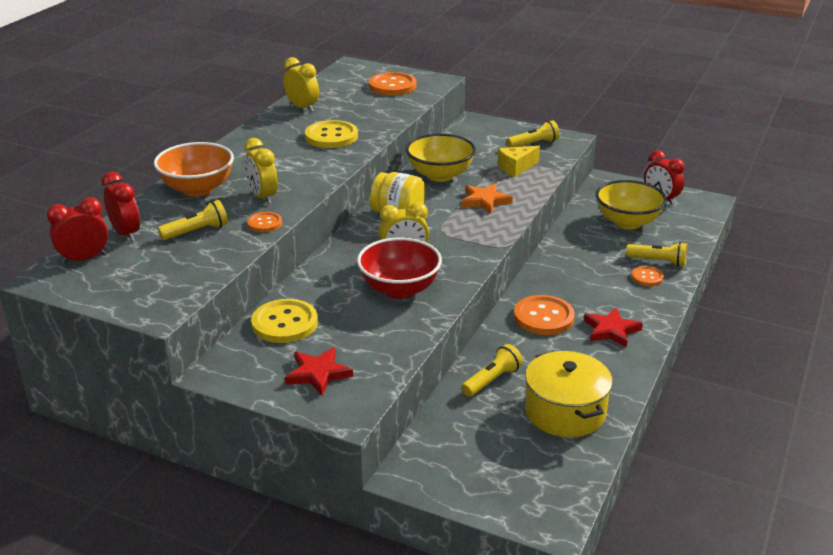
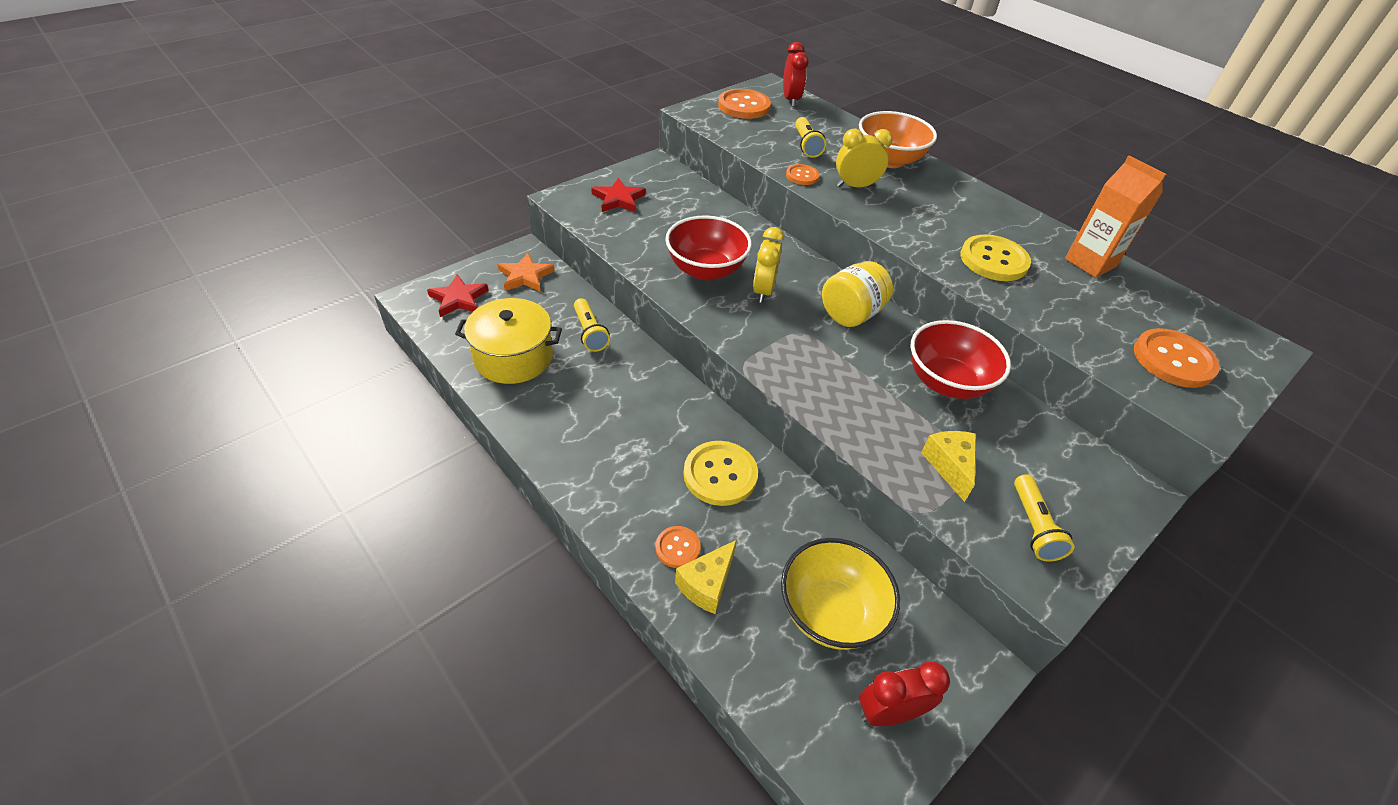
camera: 110 degrees right, 15 degrees up
(126, 234) = (820, 119): red clock -> none
(285, 323) = (696, 202): yellow button -> yellow button (720, 474)
(302, 108) = (1090, 262): yellow clock -> orange carton
(440, 175) = (946, 382): yellow bowl -> red bowl
(485, 201) = (860, 395): orange star -> orange star (525, 276)
(543, 317) = (658, 409): orange button -> orange button (744, 106)
(611, 330) = (599, 451): red star -> red star (458, 299)
(658, 262) = (707, 584): yellow flashlight -> yellow cheese

